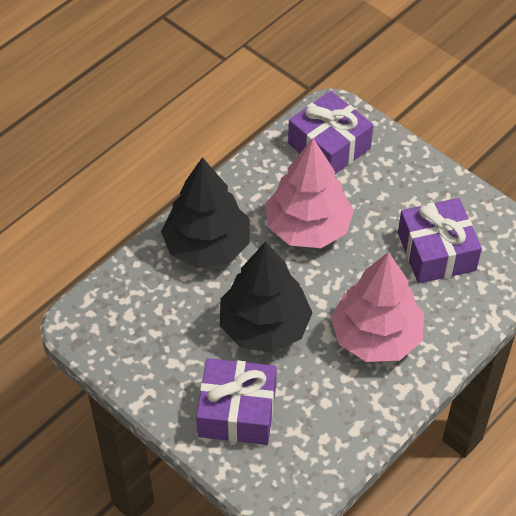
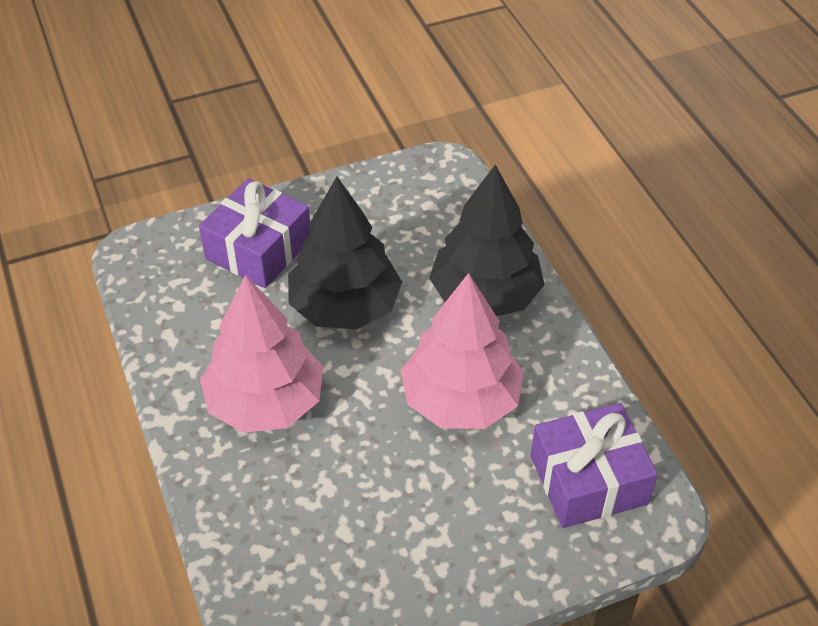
camera: 115 degrees right, 5 degrees down
(436, 252) = (345, 524): purple gift -> none

